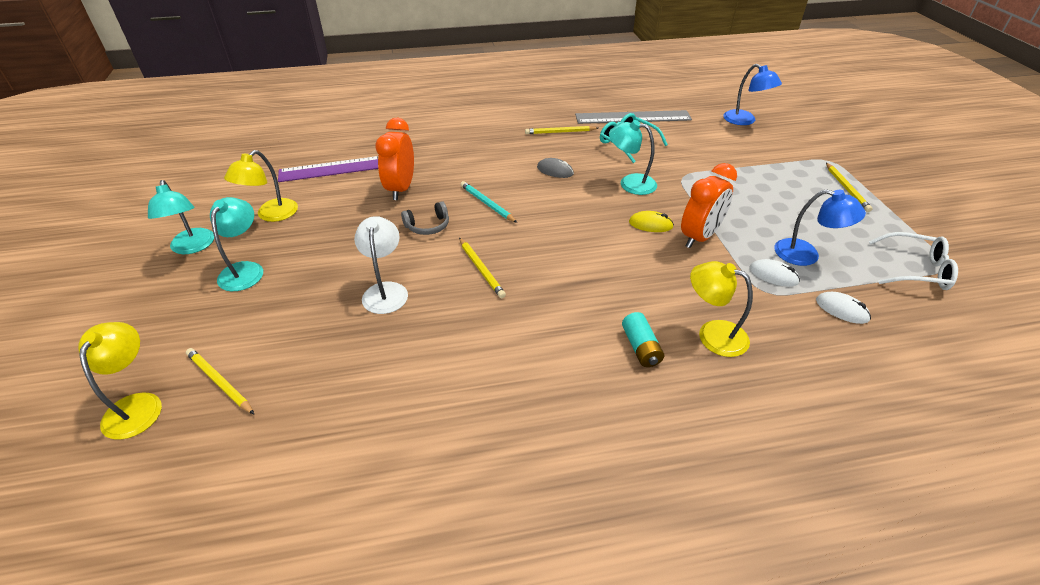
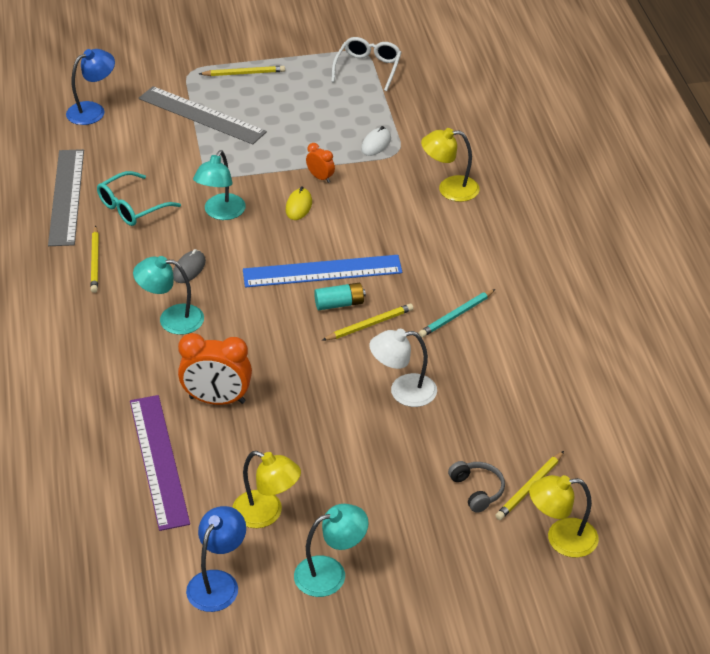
camera: 90 degrees left, 0 degrees up
(245, 270) = (372, 511): turquoise lamp -> turquoise lamp (171, 319)
(428, 226) = (295, 369): grey headphones -> grey headphones (477, 490)
(487, 204) = (254, 324): turquoise pencil -> turquoise pencil (456, 315)
(557, 239) = (322, 271): none -> blue ruler
(640, 347) = (467, 229): turquoise battery -> turquoise battery (339, 304)
(699, 237) = (320, 177): orange clock -> orange clock, size x0.51
(712, 334) = (449, 189): yellow lamp -> yellow lamp turned 60 degrees clockwise
(765, 168) = (201, 115): none -> grey ruler
(806, 255) = (348, 120): blue lamp -> blue lamp (218, 582)
(841, 310) = (418, 118): white mouse -> none

